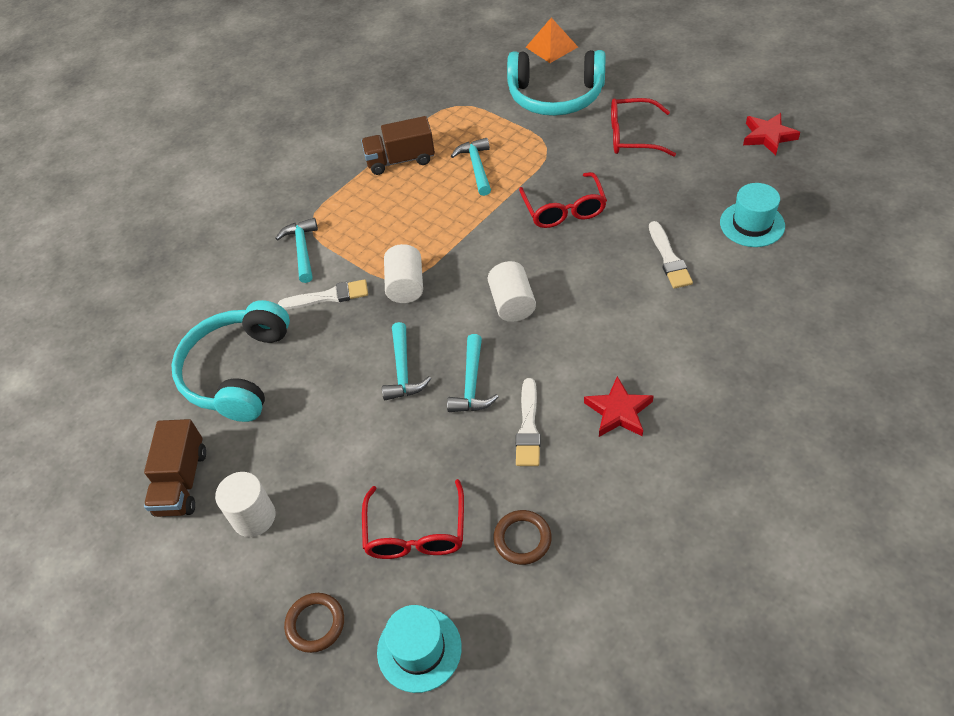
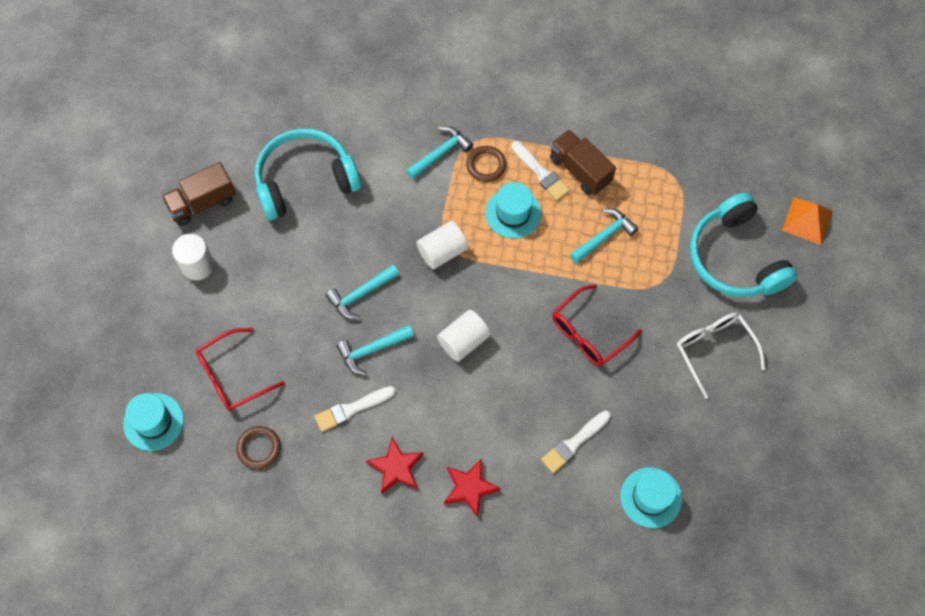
camera: 55 degrees right, 15 degrees up
(315, 624) = (142, 349): brown ring -> brown ring (486, 165)
(328, 296) = (404, 201): white brush -> white brush (541, 173)
(406, 219) = (513, 213): none -> turquoise hat
(632, 136) = (714, 350): red glasses -> white glasses
(768, 136) = (779, 472): red star -> red star (469, 488)

